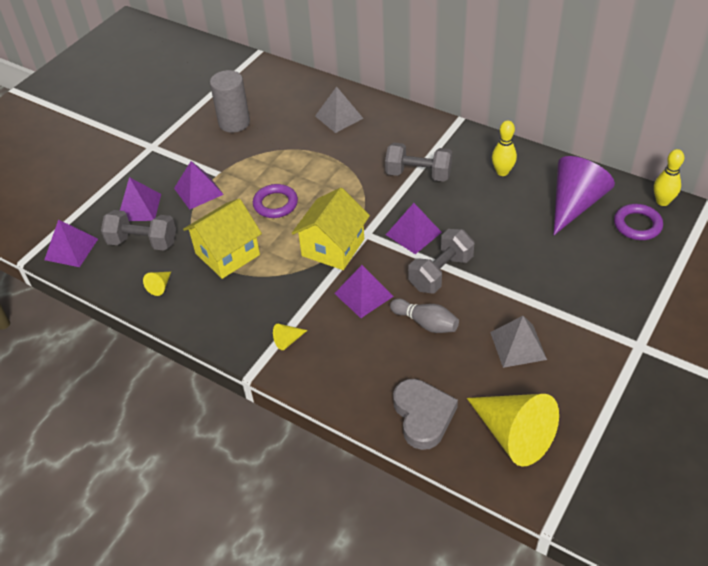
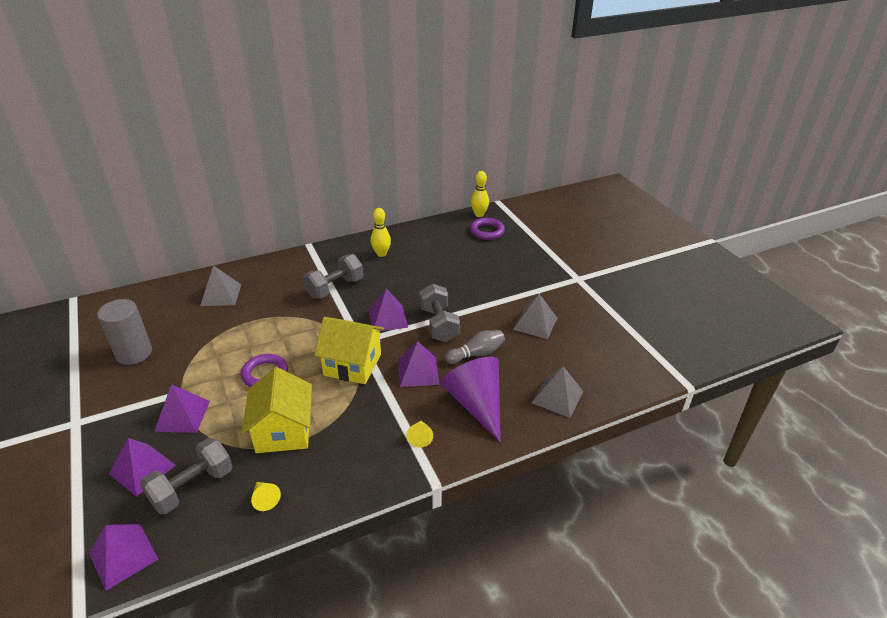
camera: 60 degrees left, 10 degrees down
(333, 247) = (352, 364): yellow house -> yellow house turned 45 degrees counterclockwise
(423, 416) = (557, 397): grey heart -> grey pyramid
(513, 435) = (605, 362): yellow cone -> none
(574, 204) = (444, 243): purple cone -> purple cone (476, 404)

